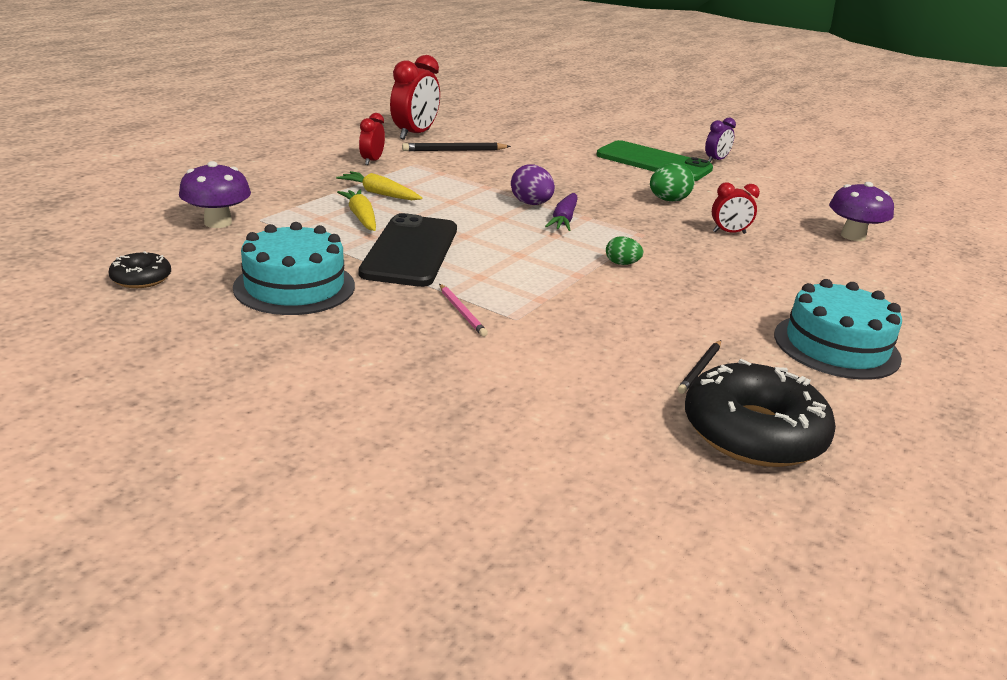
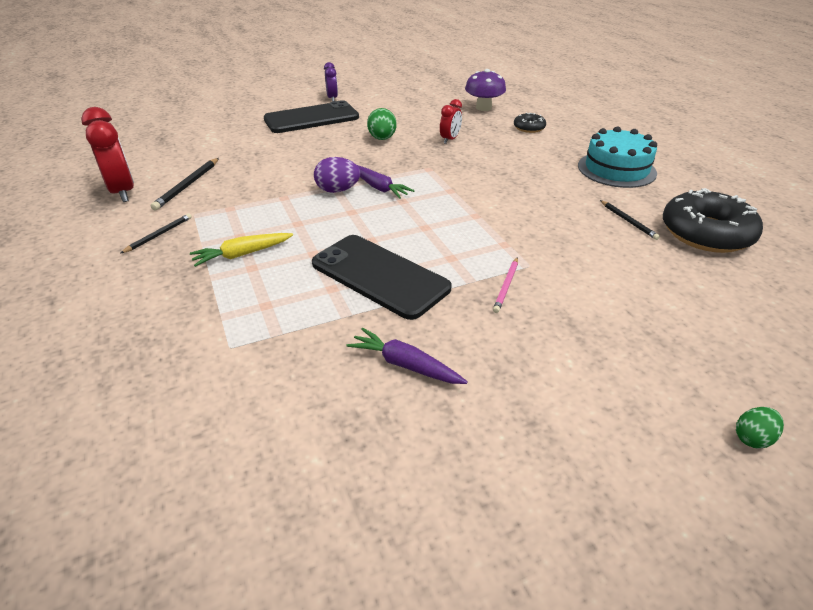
camera: 55 degrees left, 10 degrees up
(141, 278) = (310, 480): black donut -> black donut (529, 128)
(218, 222) = (210, 380): purple mushroom -> none
(294, 286) = (405, 365): turquoise cake -> purple carrot
(361, 217) = (285, 281): yellow carrot -> none
(372, 161) = (159, 235): red clock -> black pencil
(462, 312) = (506, 286): pink pencil -> pink pencil turned 105 degrees clockwise
(622, 264) = (469, 193): green egg -> green egg (752, 438)
(653, 162) = (311, 118): green phone -> black phone

